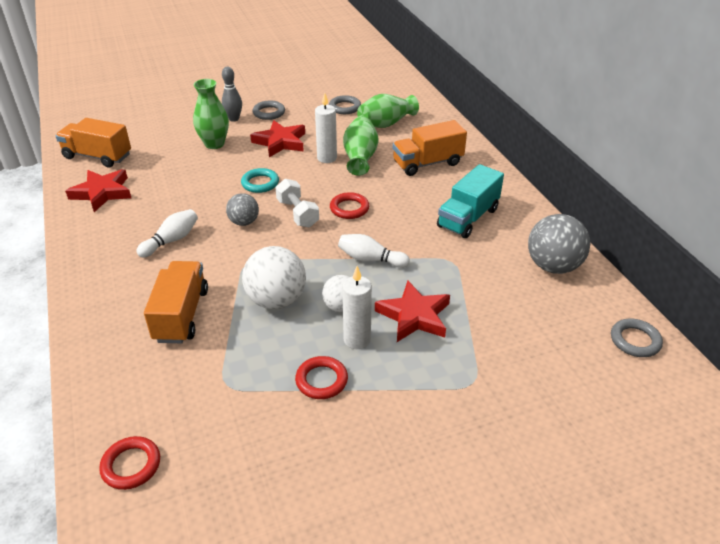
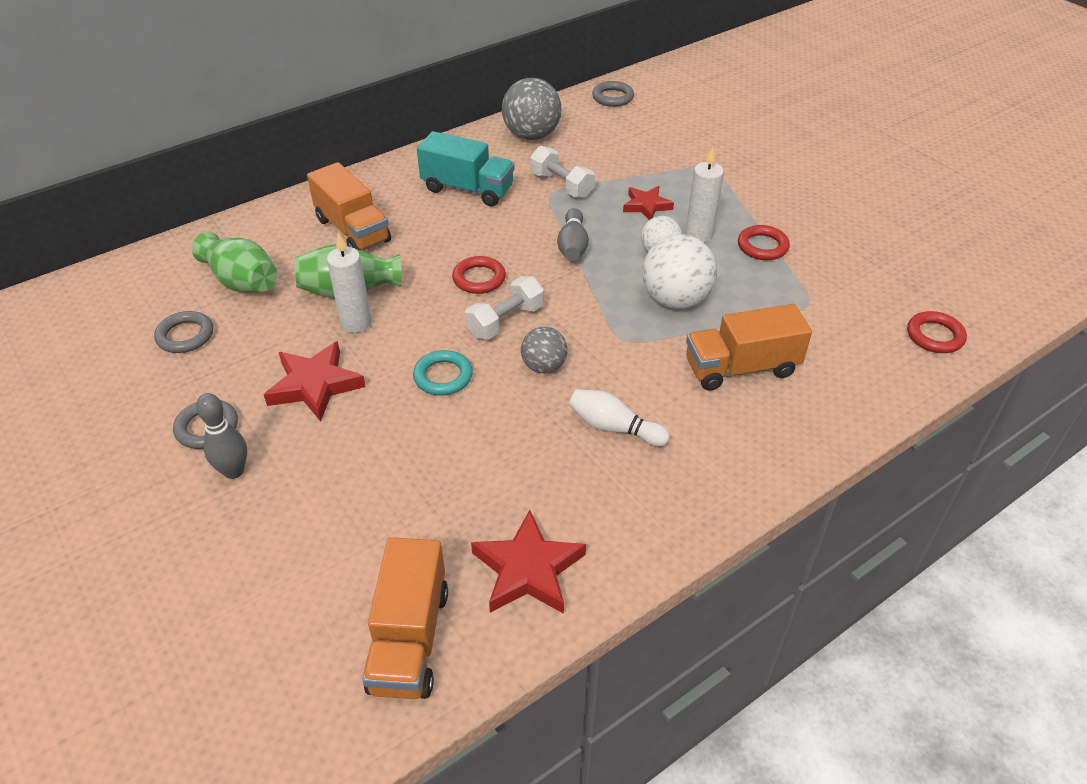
camera: 105 degrees left, 5 degrees up
(214, 144) = (333, 469): green vase -> none
(370, 259) = (572, 246): white bowling pin -> grey bowling pin
(414, 316) = (646, 206): red star -> red star, size x0.64
(462, 269) = (561, 185): none -> white dumbbell

